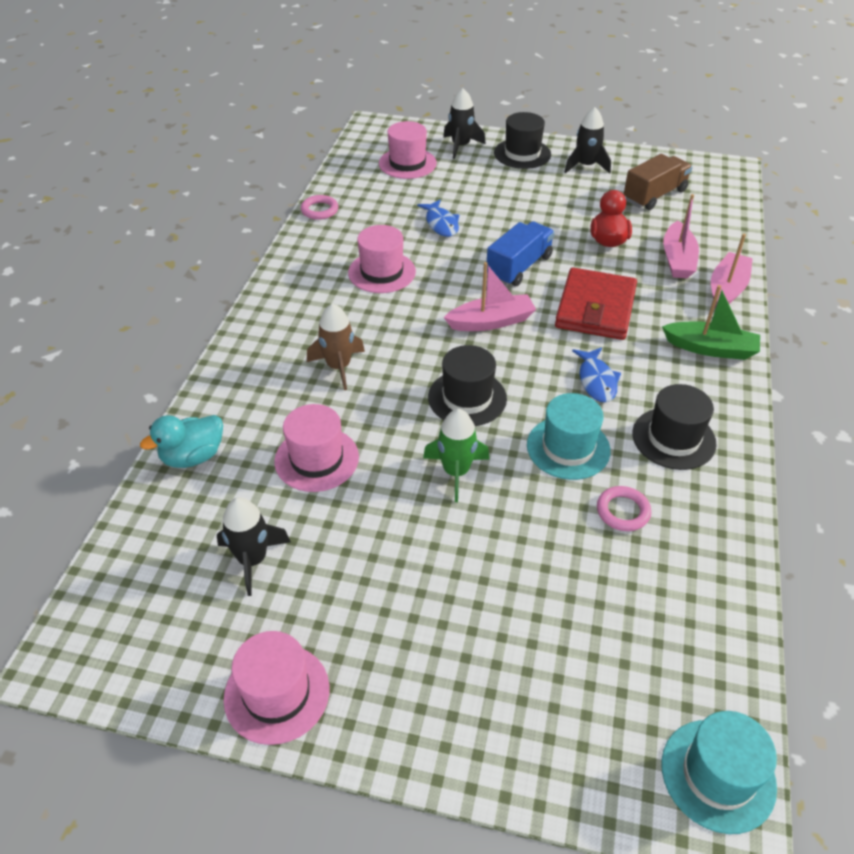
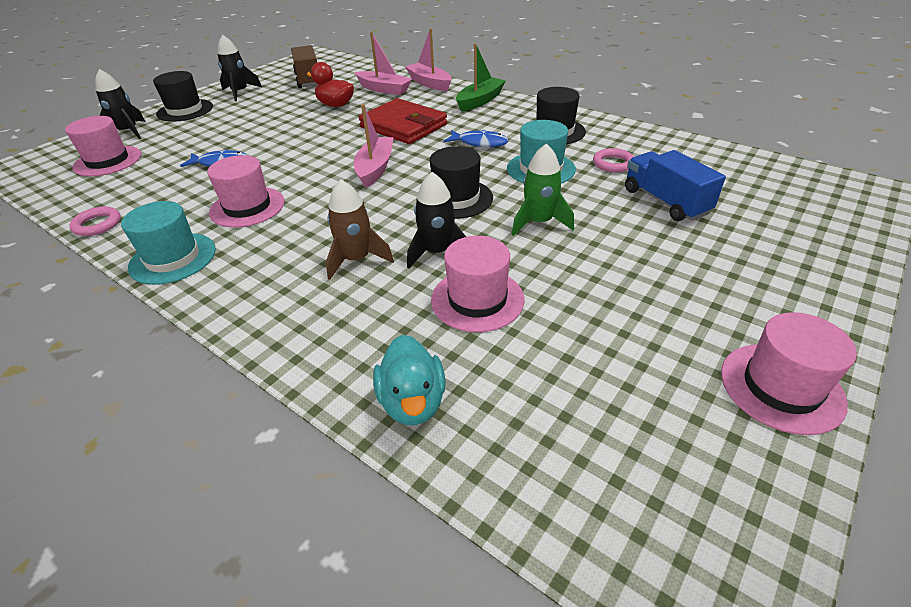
camera: 65 degrees left, 5 degrees down
(252, 559) = (599, 374): black rocket -> black rocket (437, 252)
(519, 267) = (323, 143): blue truck -> blue truck (665, 201)
(718, 775) = (838, 185): turquoise hat -> turquoise hat (173, 258)

